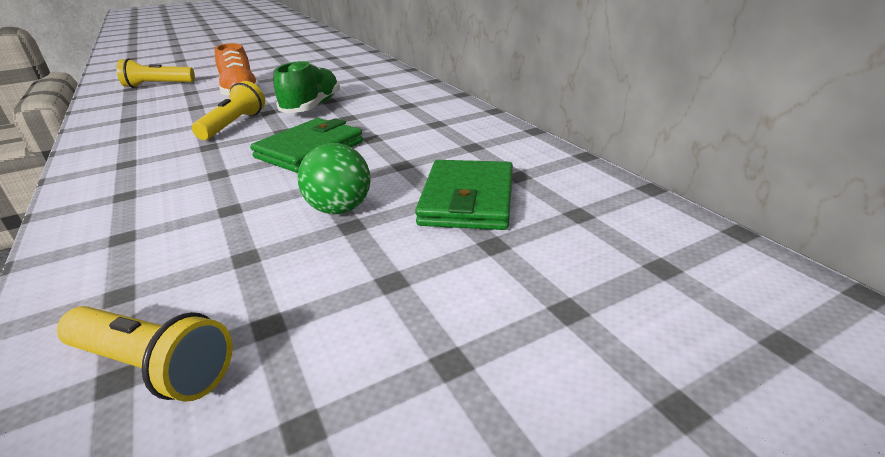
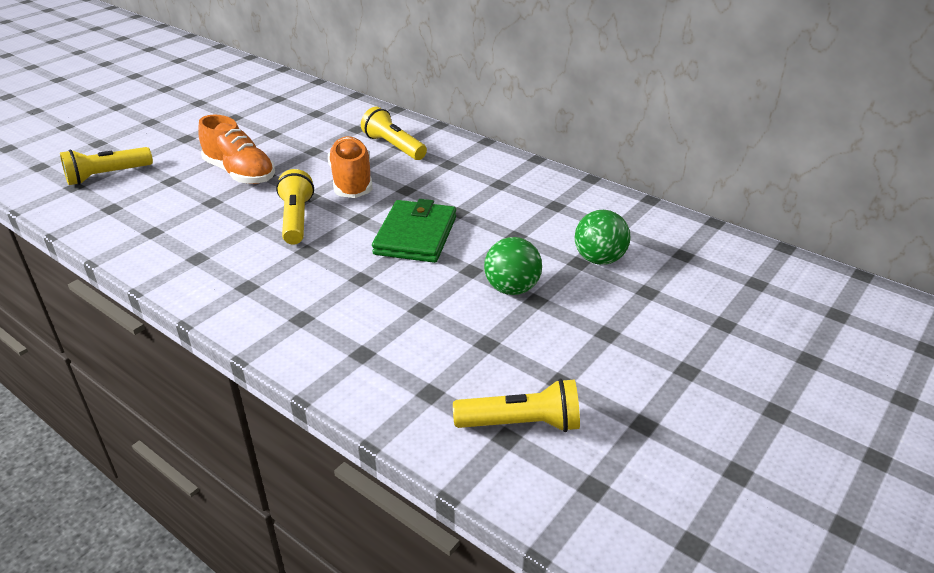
camera: 25 degrees left, 5 degrees up
(312, 107) = (352, 182): green shoe -> orange shoe
(376, 90) = (393, 146): none -> yellow flashlight
(468, 200) = (599, 259): green wallet -> green ball

